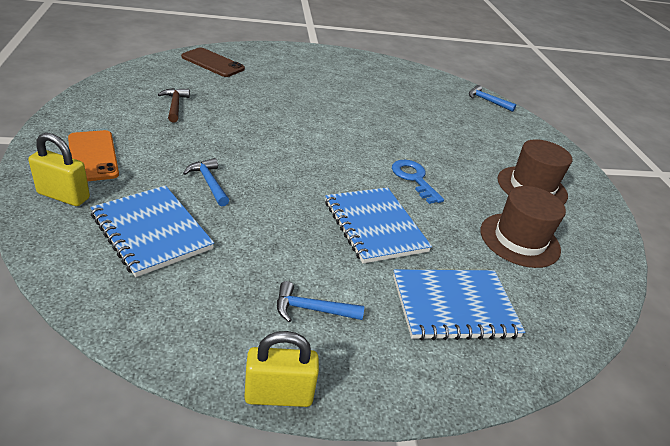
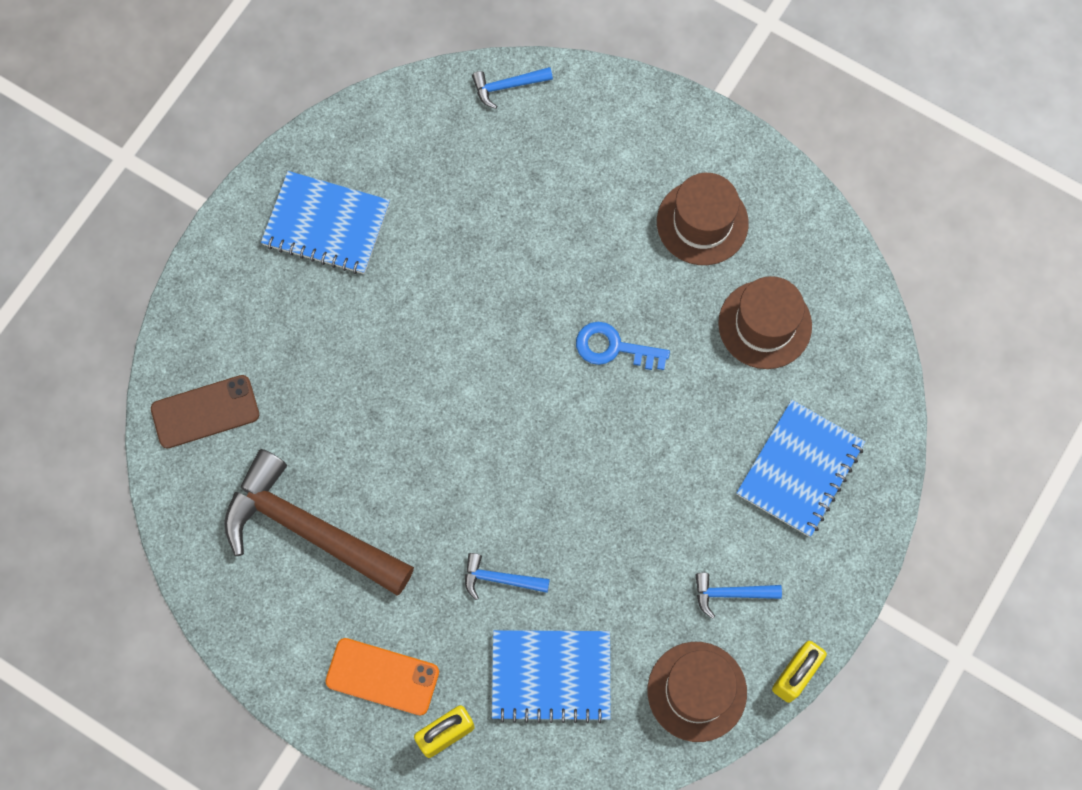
camera: 45 degrees left, 35 degrees up
(175, 106) = (309, 530): brown hammer -> brown hammer, size x2.33
(204, 326) = (697, 691): none -> brown hat
(312, 309) = (731, 593): blue hammer -> blue hammer turned 45 degrees clockwise
(375, 226) = (663, 456): blue notebook -> blue notebook (326, 224)

